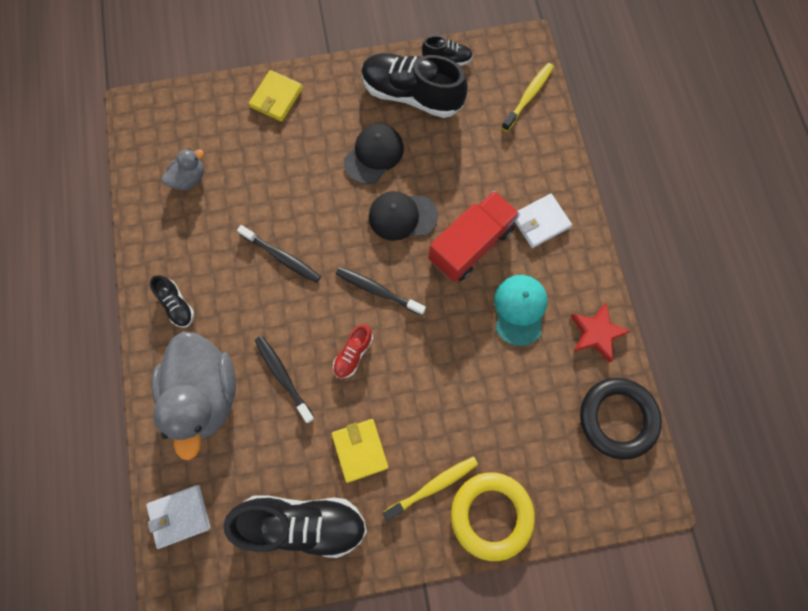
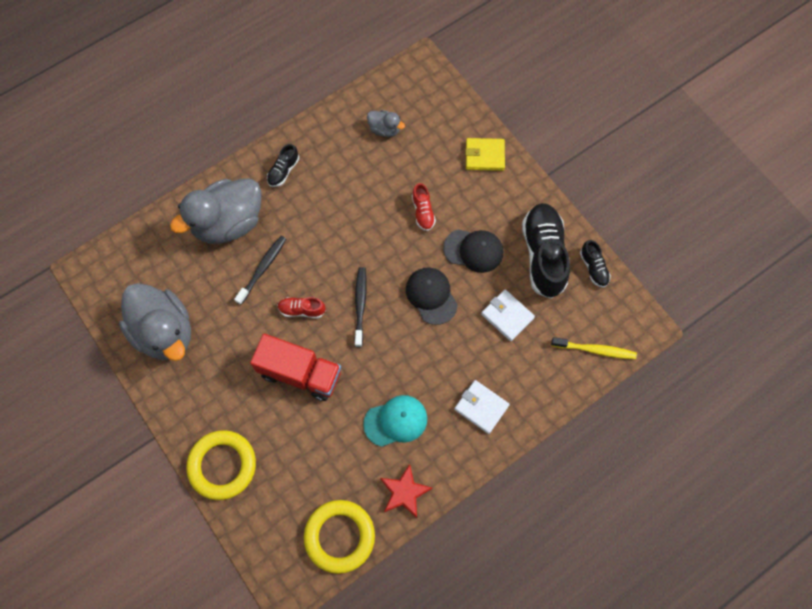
camera: 65 degrees right, 5 degrees down
(180, 515) = (137, 249): white wallet -> white wallet (507, 316)
(282, 257) = (354, 224): black toothbrush -> none
(303, 521) = (164, 332): black shoe -> grey duck
(306, 183) = (423, 212): none -> red shoe
(360, 450) = (231, 348): yellow wallet -> none
(433, 486) = (226, 413): yellow toothbrush -> none
(470, 245) = (433, 359): red truck -> red truck (300, 373)
(617, 418) = (339, 536): black ring -> yellow ring

